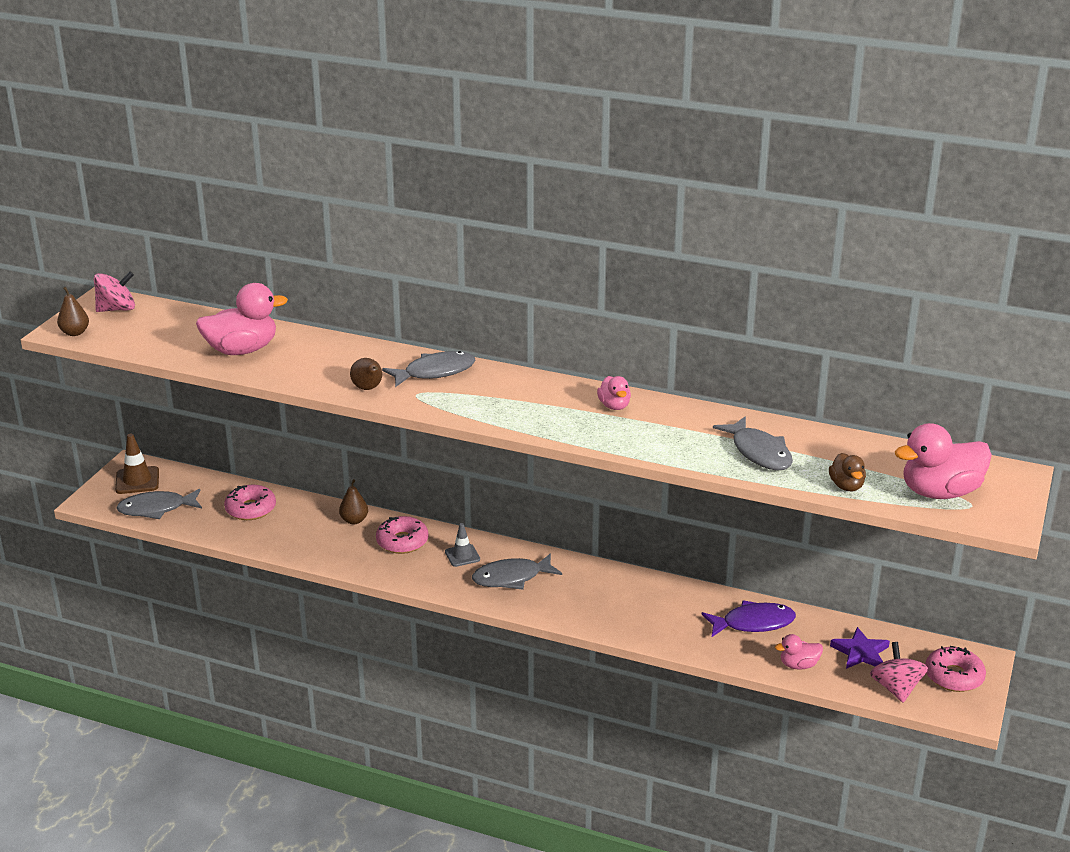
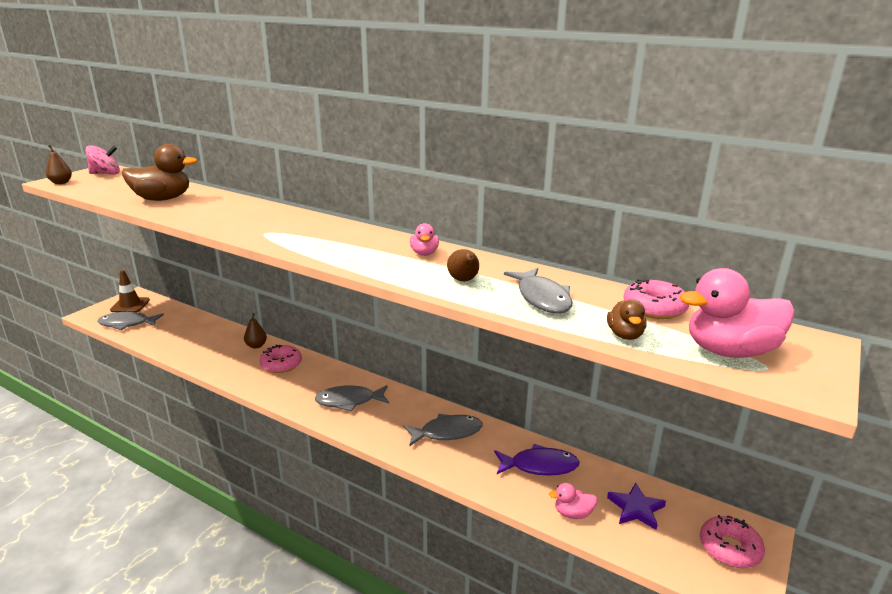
camera: 10 degrees right, 5 degrees down
(242, 350) = (162, 199): pink duck -> brown duck
(250, 509) = (190, 330): pink donut -> pink donut (654, 308)
(368, 388) = (231, 226): brown pear -> brown pear (464, 280)
(435, 372) = (293, 221): grey fish -> grey fish (447, 432)
(462, 555) = (320, 379): grey traffic cone -> none
(896, 688) = (667, 553): pink spinning top -> none

